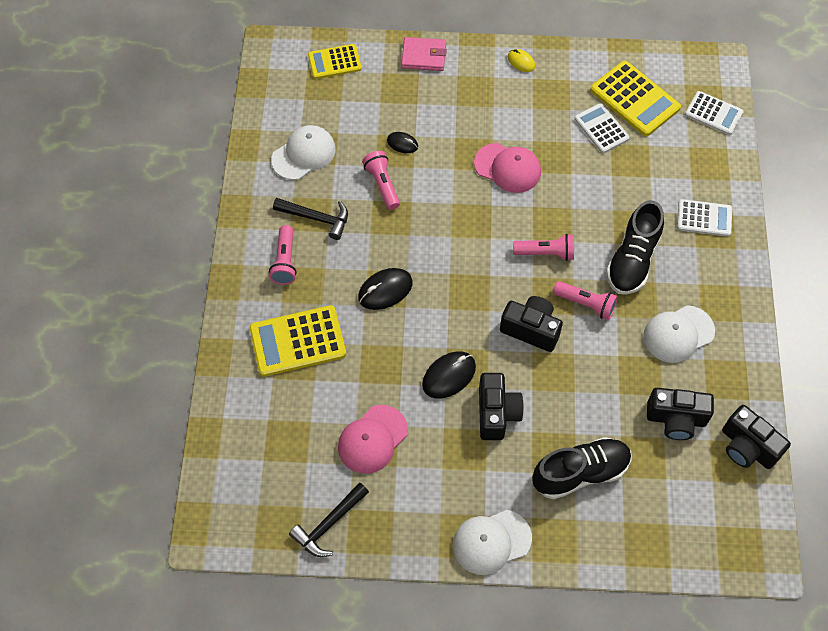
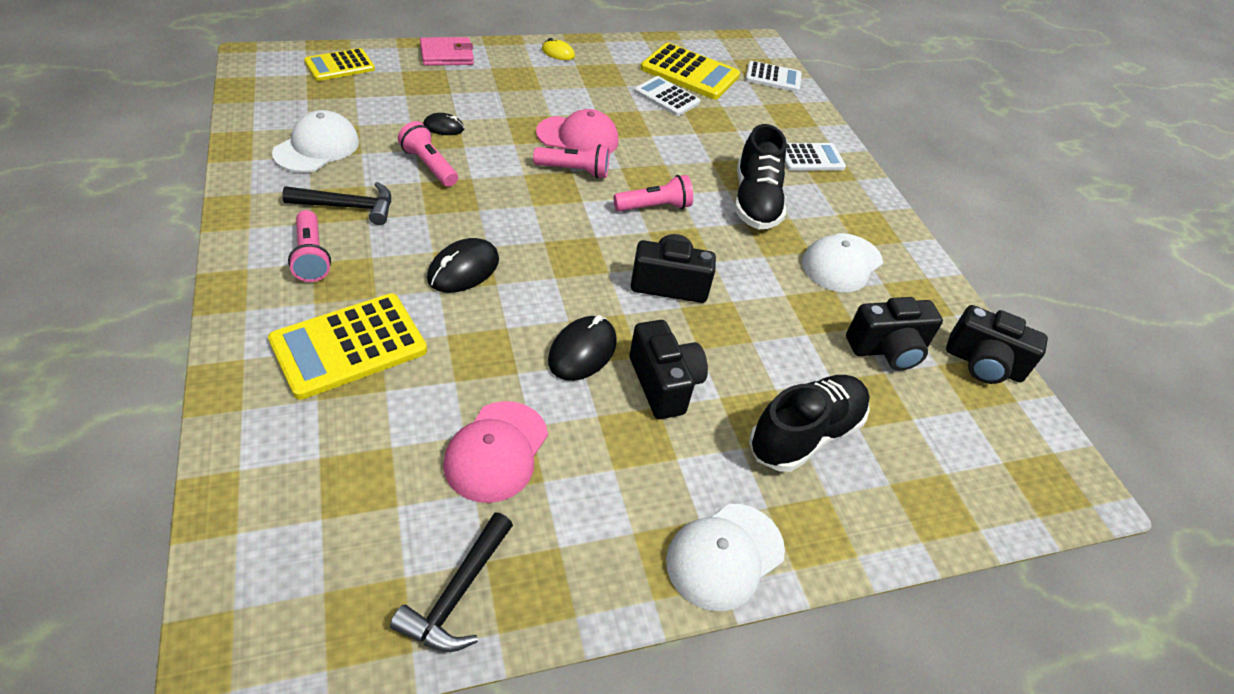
camera: 25 degrees left, 15 degrees down
(586, 304) = (723, 249): pink flashlight -> pink flashlight (574, 171)

